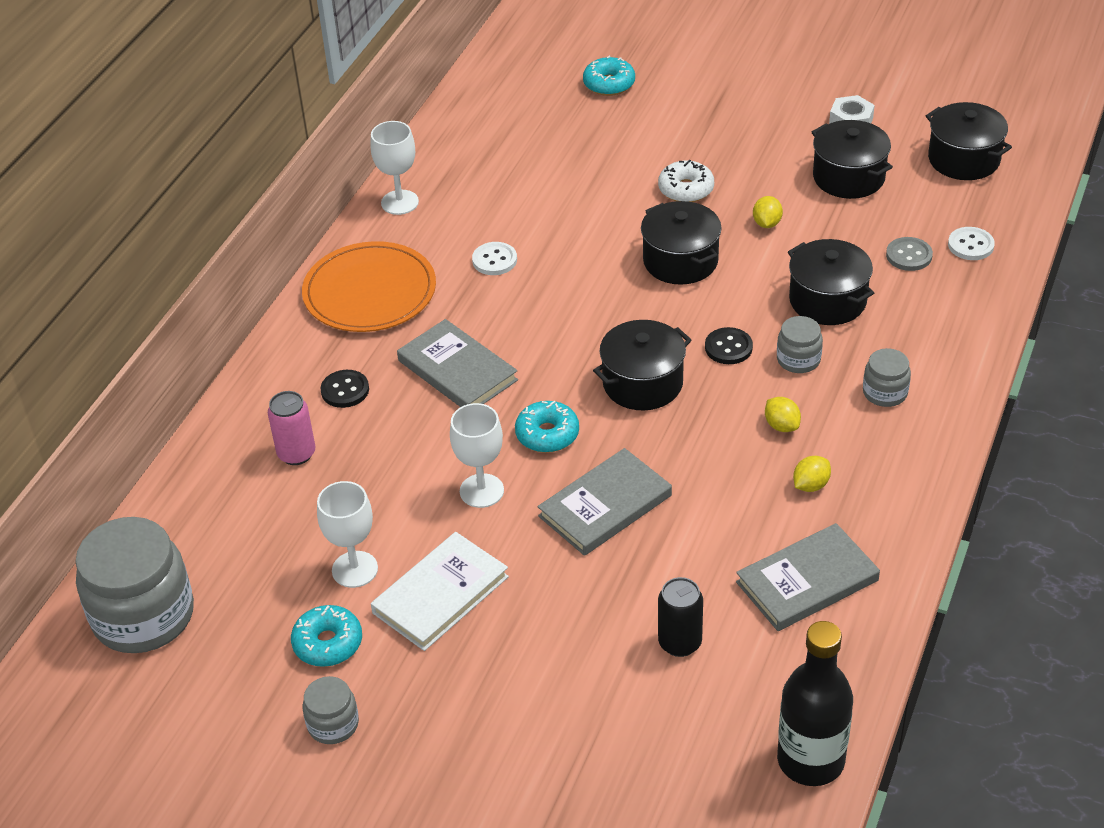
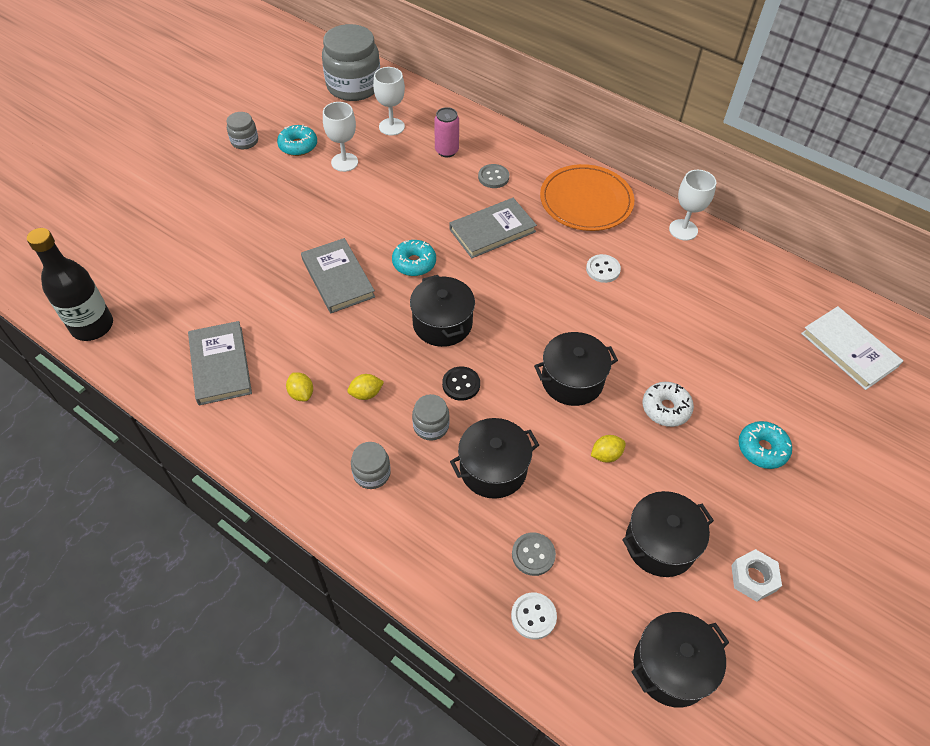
camera: 100 degrees right, 10 degrees up
(345, 390) = (493, 177): black button -> grey button
(440, 595) = (307, 193): white book -> white book (849, 350)
(481, 491) = (379, 223): white goblet -> white goblet (391, 127)
(609, 84) = (832, 390): turquoise donut -> turquoise donut (762, 449)
(680, 643) = (211, 288): black can -> none
(767, 223) = (606, 455): yellow lemon -> yellow lemon turned 45 degrees counterclockwise

